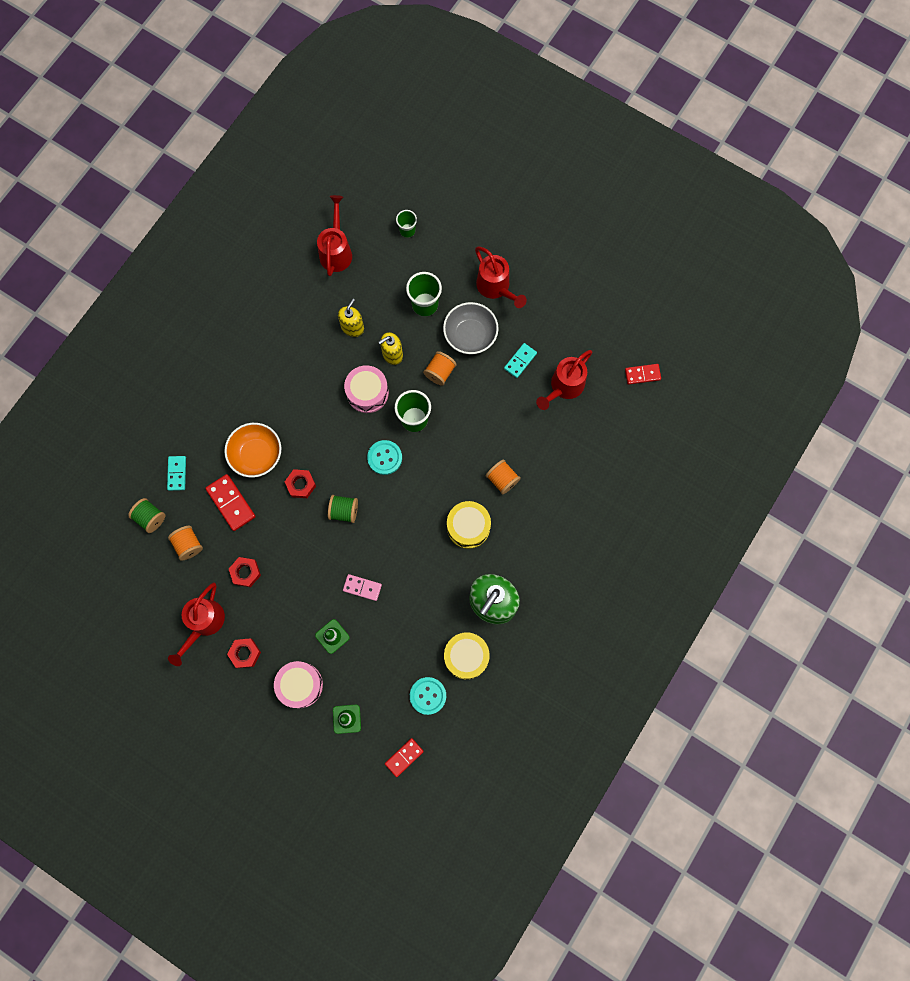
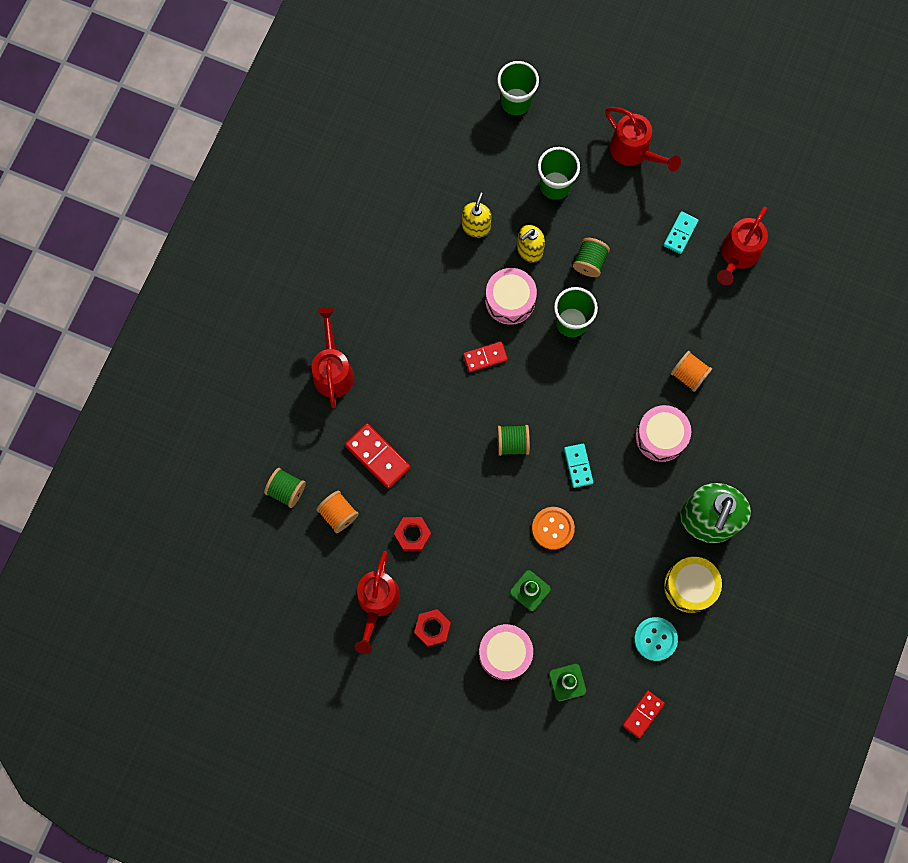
camera: 10 degrees left, 0 degrees up
(177, 473) = (306, 433): turquoise domino -> turquoise domino (578, 466)
(256, 455) = (395, 395): orange bowl -> none
(301, 484) = (455, 421): red nut -> none
(336, 251) = (437, 139): red watering can -> red watering can (333, 370)
(362, 587) = (553, 528): pink domino -> orange button
(384, 458) = (546, 373): turquoise button -> none
(407, 230) = (516, 101): green cup -> green cup, size x1.64
(440, 372) = (589, 262): orange spool -> green spool
(468, 527) = (661, 436): yellow drum -> pink drum
(470, 335) = (616, 213): grey bowl -> none
(642, 374) = (825, 225): red domino -> red domino (485, 357)

